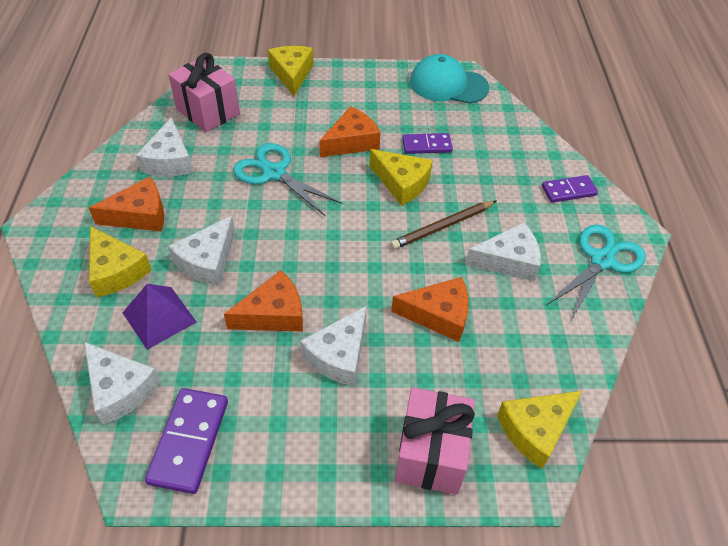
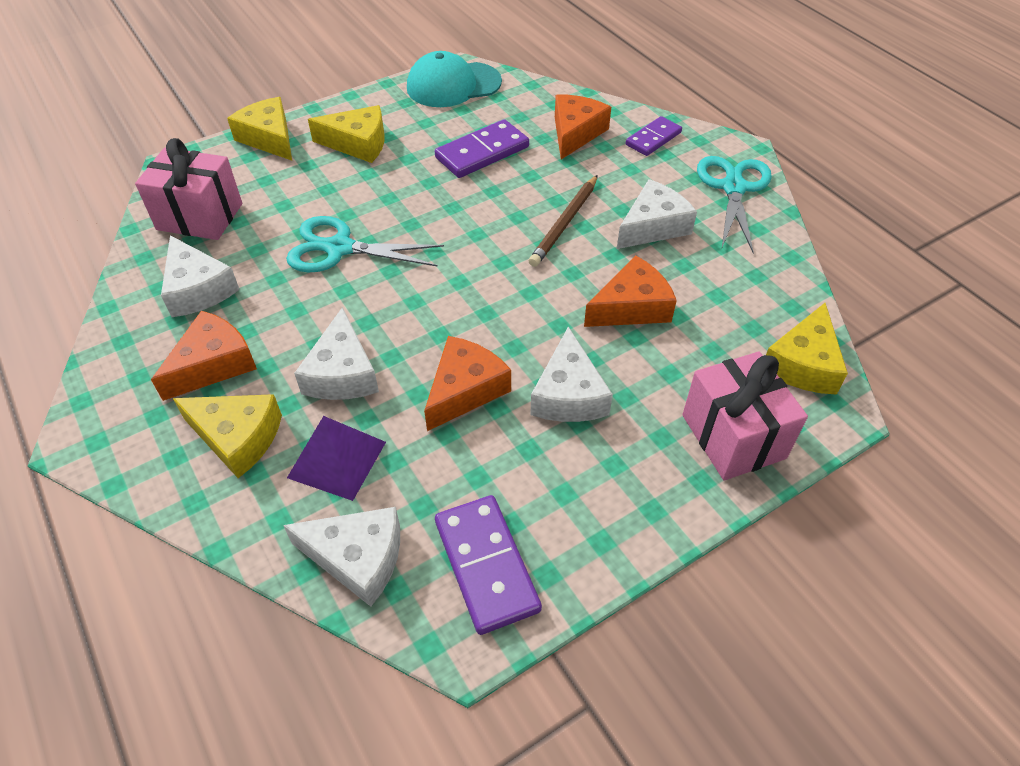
camera: 30 degrees left, 0 degrees up
(351, 142) = (399, 181): orange cheese -> orange cheese (575, 133)
(402, 183) = (488, 199): yellow cheese -> yellow cheese (358, 144)
(427, 145) = (482, 152): purple domino -> purple domino, size x1.51

